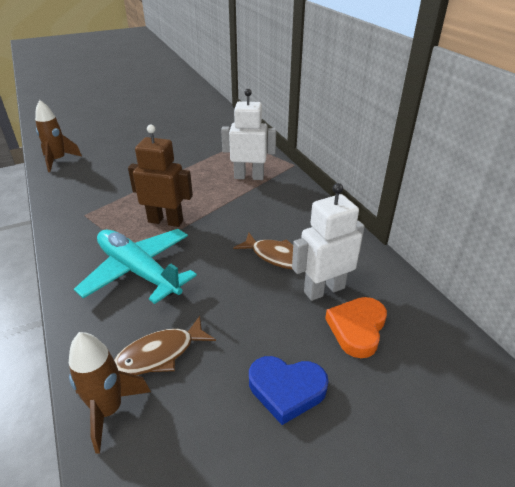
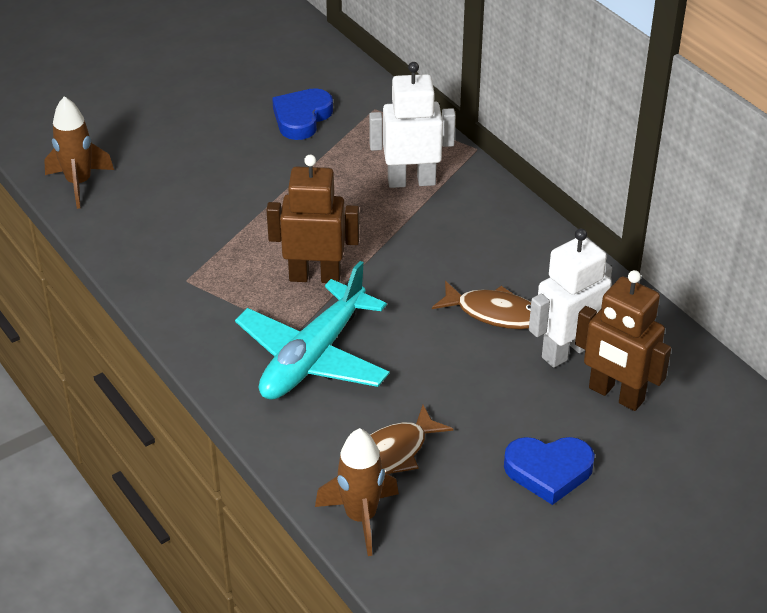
camera: 10 degrees left, 5 degrees up
(138, 271) = (313, 357): turquoise plane -> turquoise plane turned 90 degrees counterclockwise
(199, 142) = (302, 118): none -> blue heart
(357, 329) = (616, 395): orange heart -> brown robot

